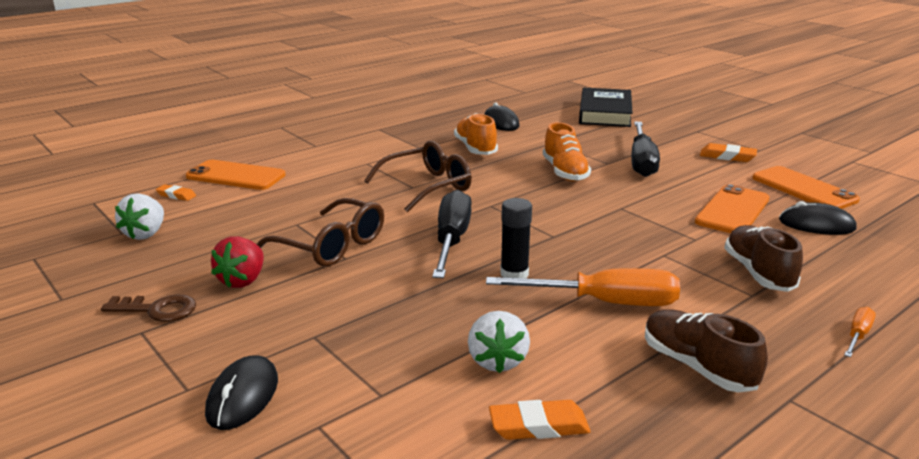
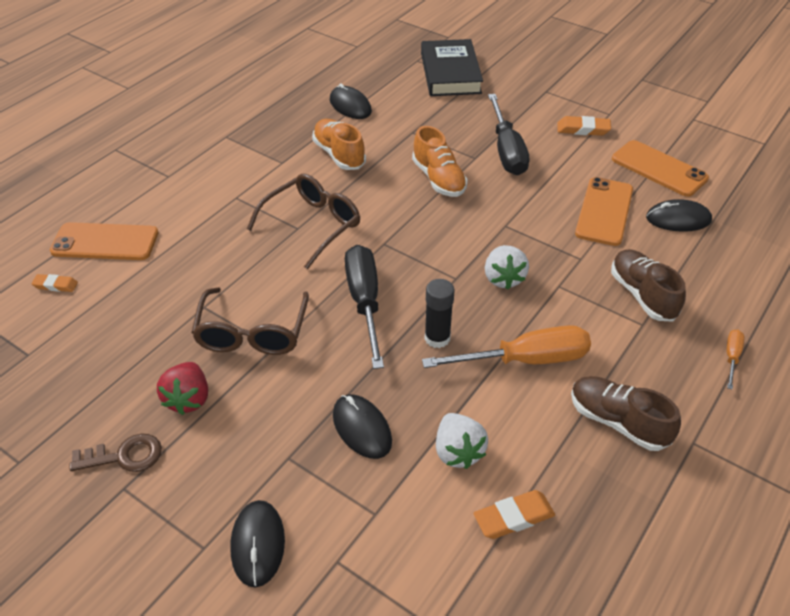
camera: 15 degrees left, 20 degrees up
(146, 234) = (54, 351): white strawberry -> white strawberry (503, 278)
(331, 245) = (252, 332): brown glasses -> brown glasses turned 75 degrees clockwise
(401, 326) = (362, 428): none -> black mouse

